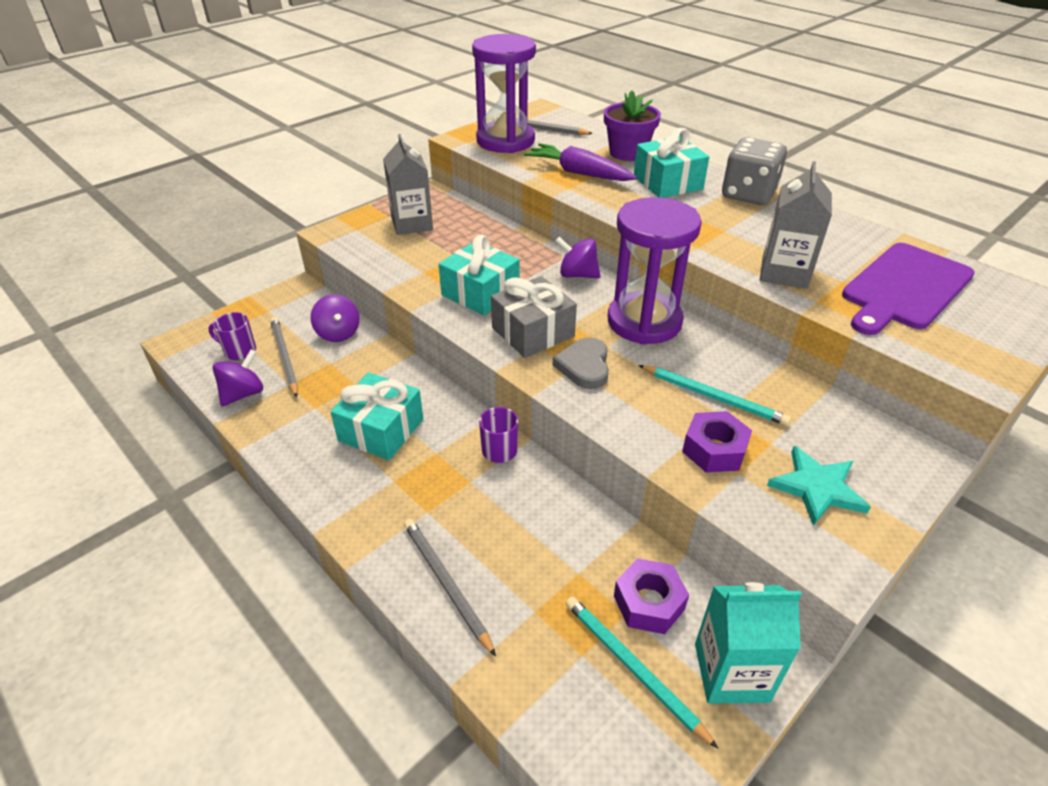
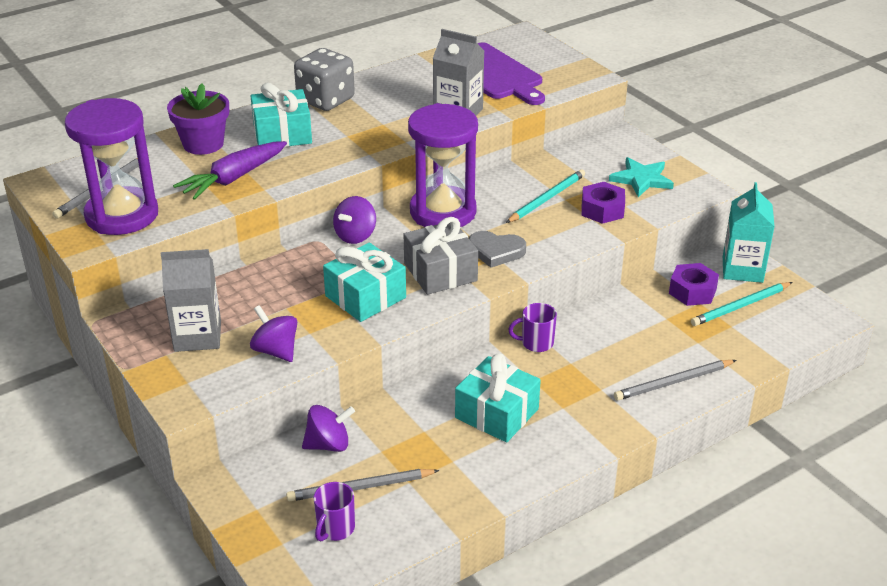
camera: 80 degrees left, 5 degrees down
(243, 394) = (416, 518): purple spinning top -> purple spinning top (276, 351)

